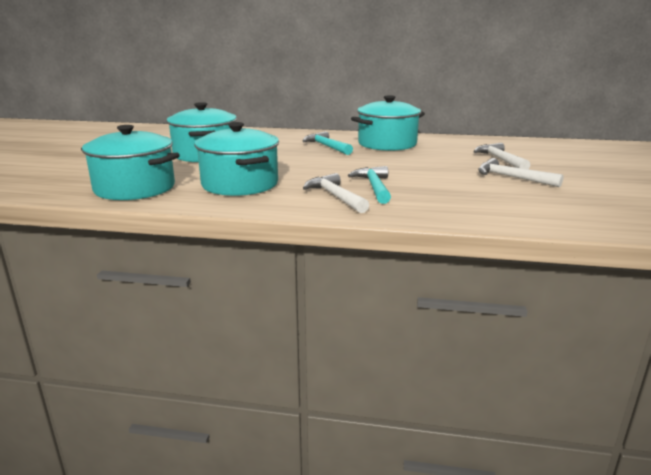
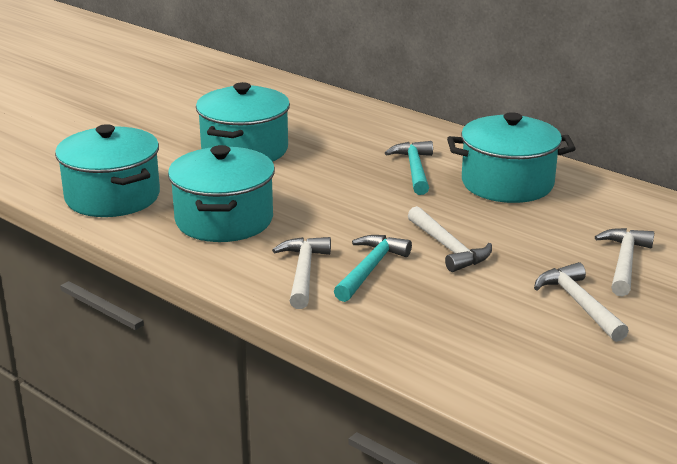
camera: 30 degrees right, 5 degrees up
(402, 171) = (448, 248): none -> white hammer

